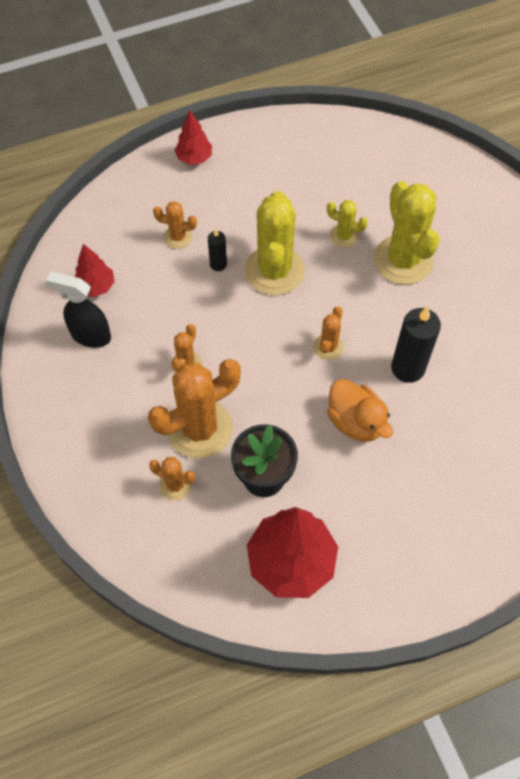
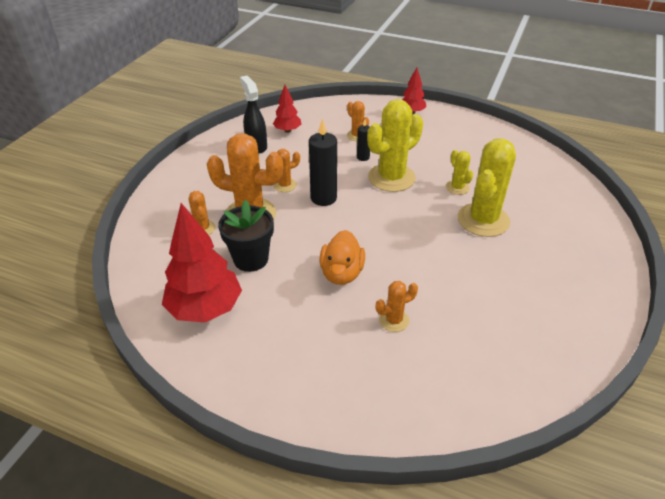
camera: 45 degrees right, 20 degrees down
(328, 347) = (375, 228): orange cactus -> orange cactus (394, 320)
(408, 368) = (413, 271): black candle -> black candle (323, 198)

